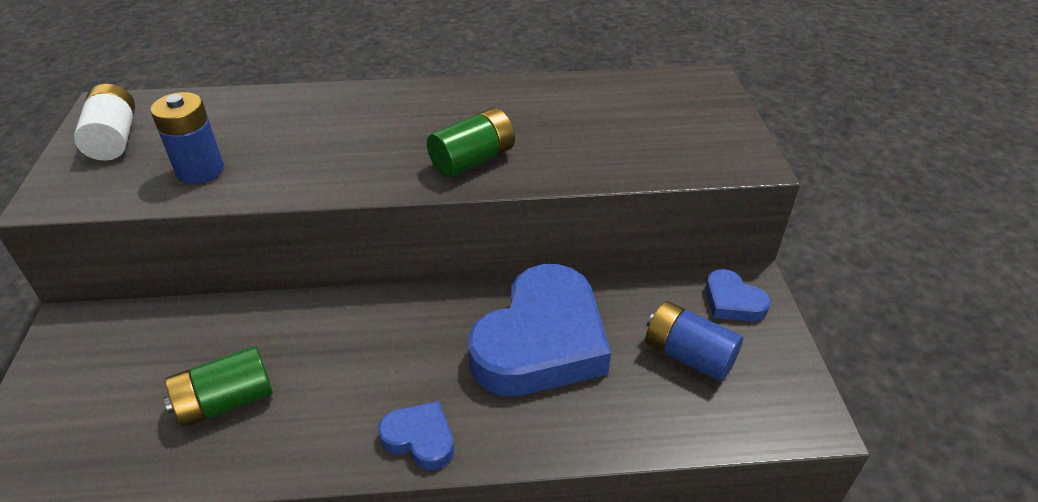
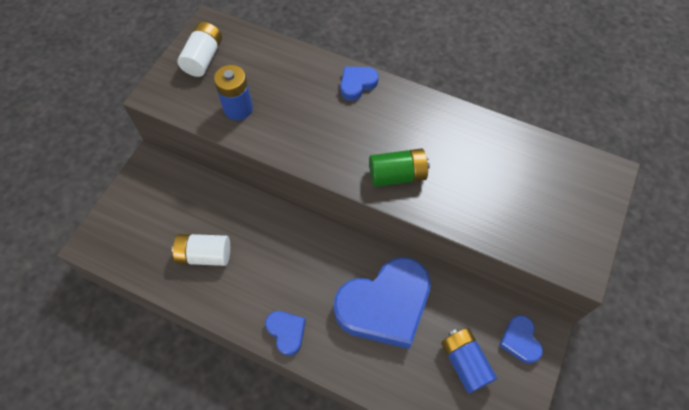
camera: 30 degrees right, 20 degrees up
(226, 401) = (204, 255): green battery -> white battery
(359, 99) = (357, 84): none -> blue heart

